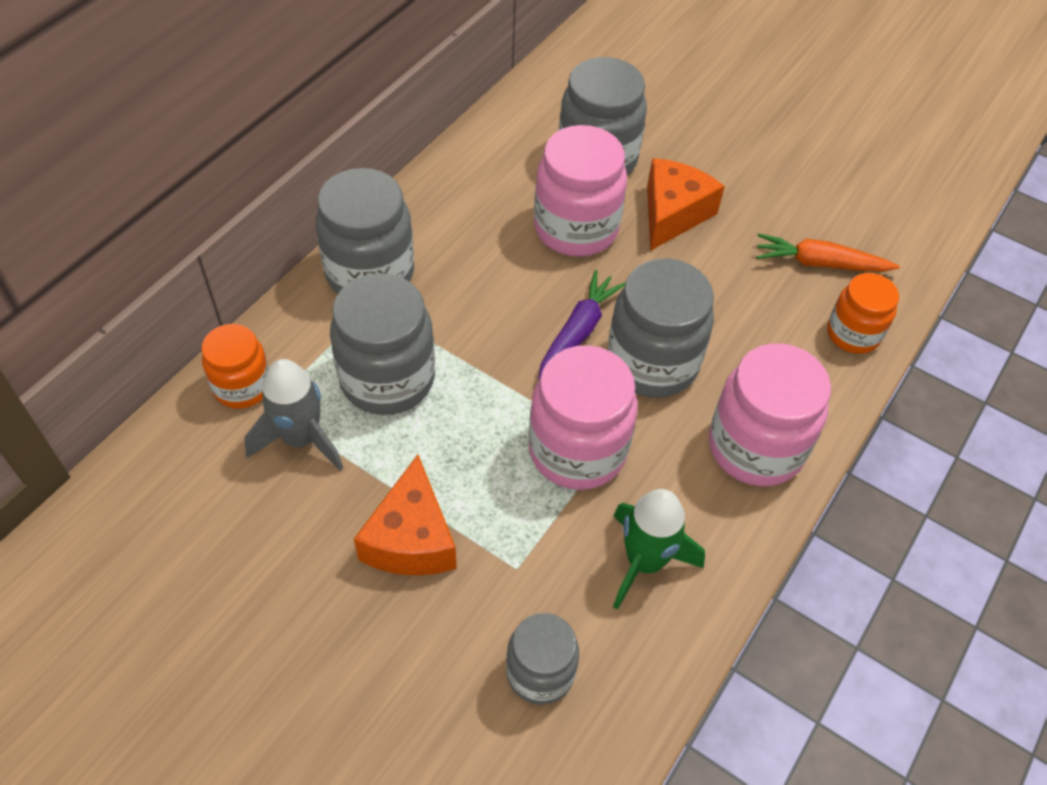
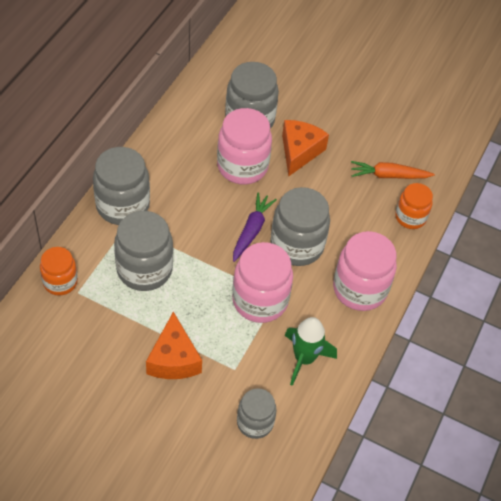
camera: 10 degrees left, 0 degrees up
(301, 439) = (100, 309): grey rocket -> none

